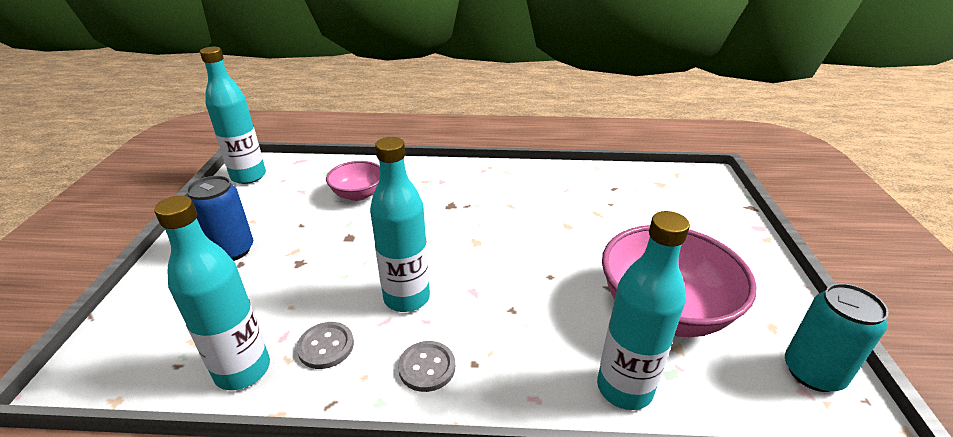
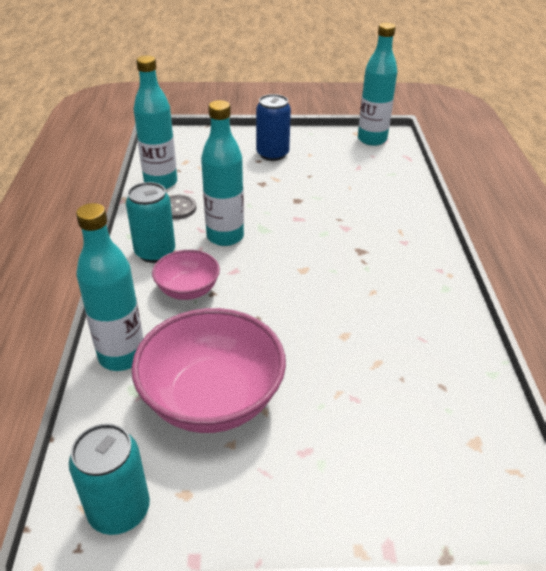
camera: 85 degrees right, 5 degrees up
(358, 194) = (362, 196): pink bowl -> pink bowl (188, 290)
(427, 367) = (155, 252): grey button -> turquoise can

